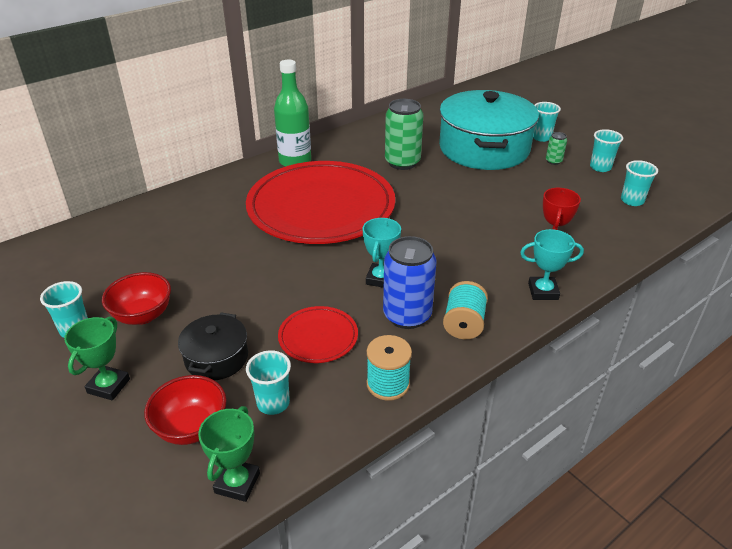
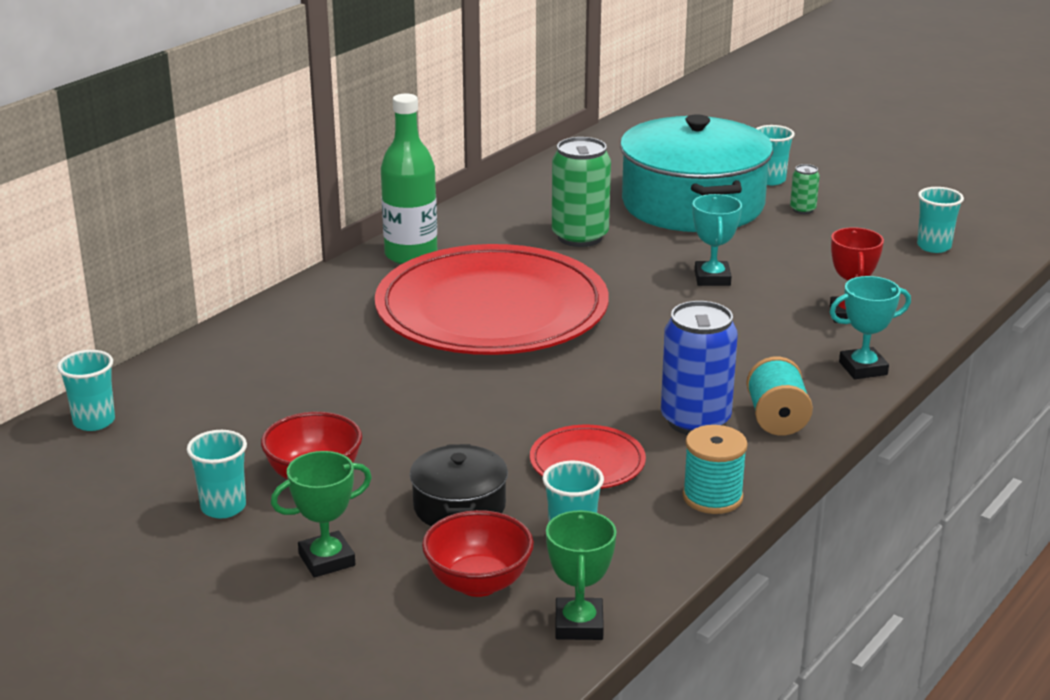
camera: 15 degrees left, 10 degrees down
(108, 386) = (327, 560): green trophy -> green trophy turned 60 degrees clockwise
(380, 279) = (634, 385): turquoise trophy -> turquoise trophy (712, 278)
(600, 167) = (872, 210): turquoise cup -> turquoise cup (94, 421)

